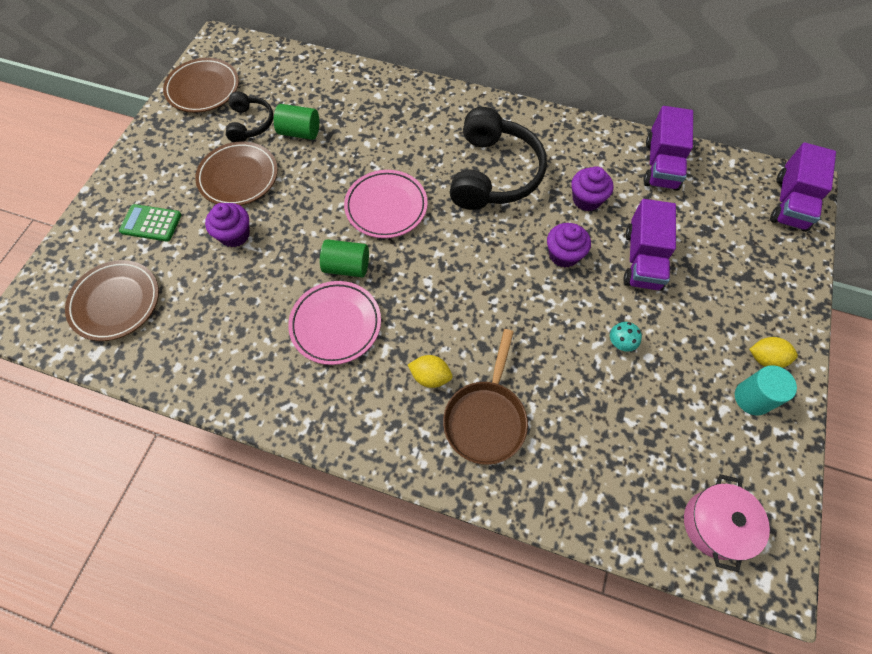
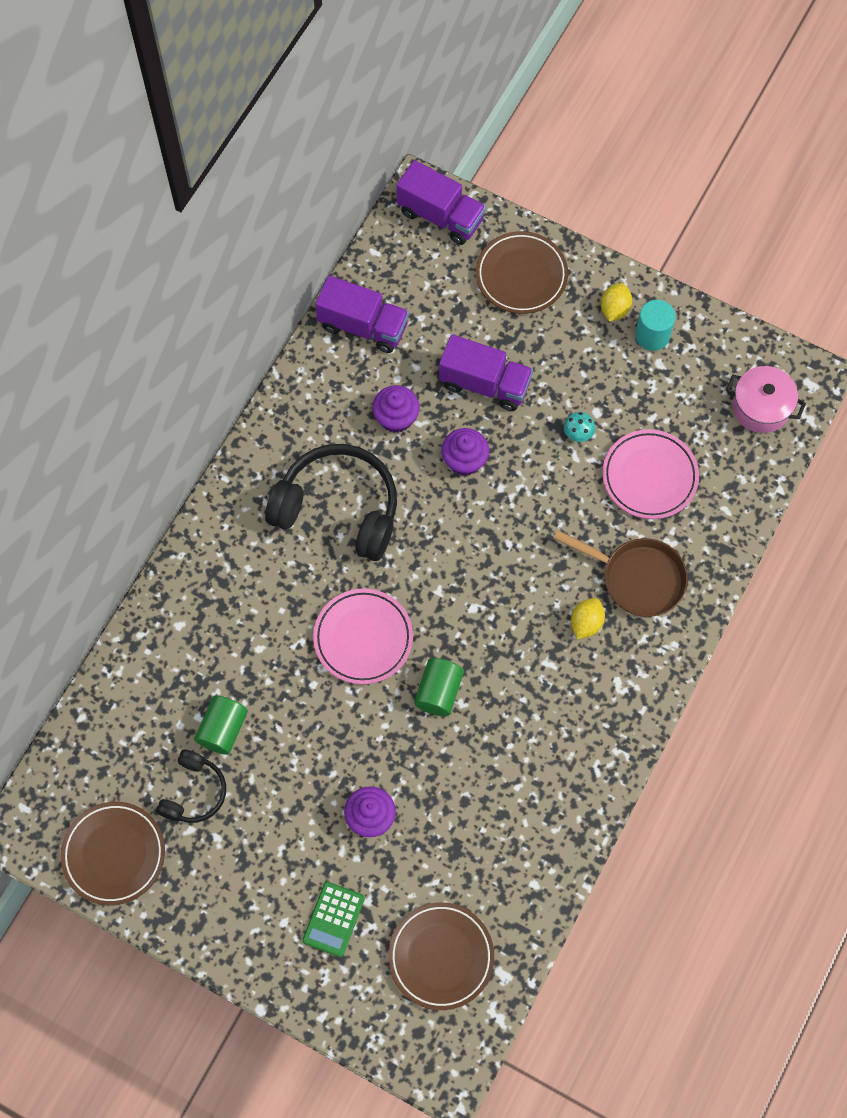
camera: 80 degrees left, 5 degrees up
(238, 177) = (282, 810): brown plate -> brown plate (521, 275)
(250, 124) = (194, 792): black headphones -> black headphones turned 105 degrees clockwise
(336, 324) = (510, 711): pink plate -> pink plate (649, 476)

